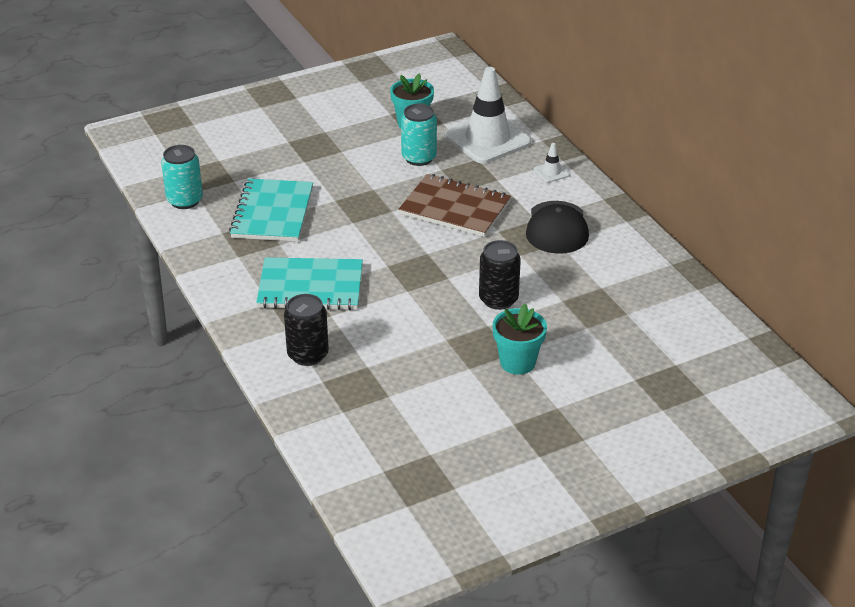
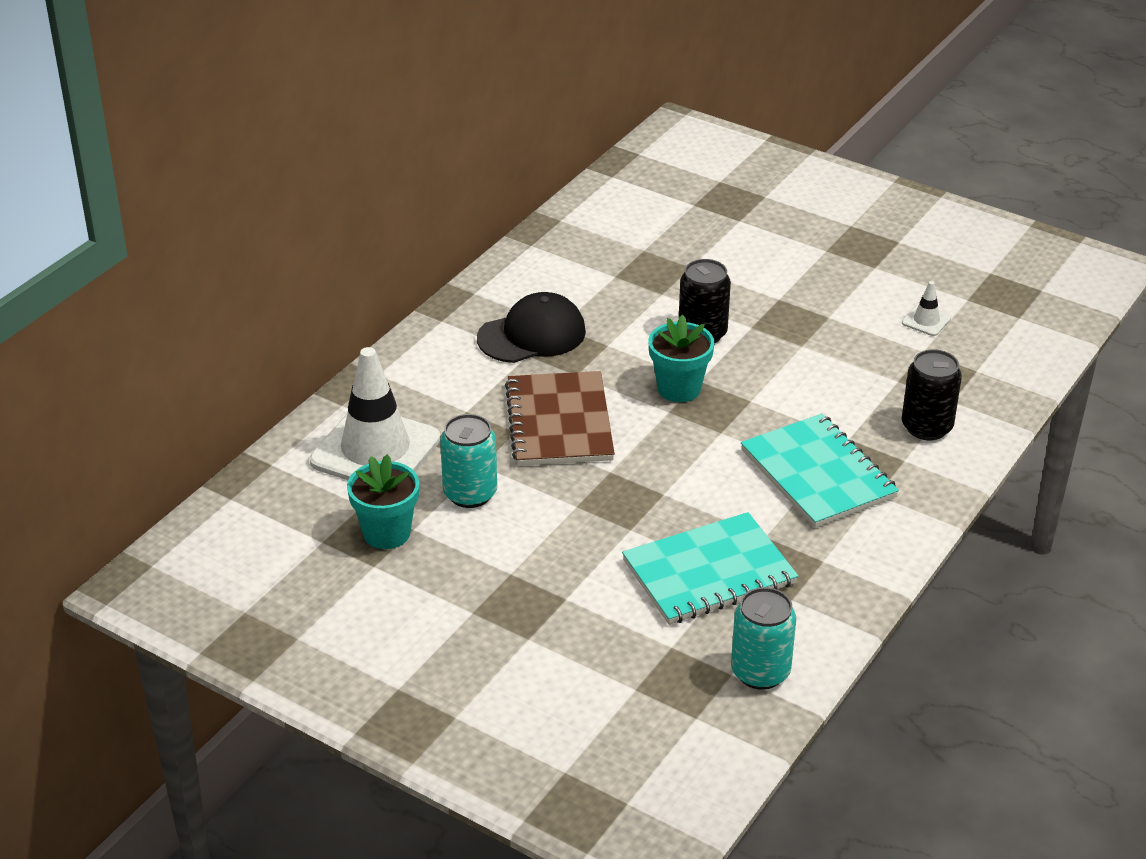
camera: 120 degrees left, 0 degrees up
(517, 362) = (789, 291): turquoise flower pot -> turquoise flower pot (679, 389)
(551, 172) = (415, 374): white traffic cone -> white traffic cone (926, 321)

